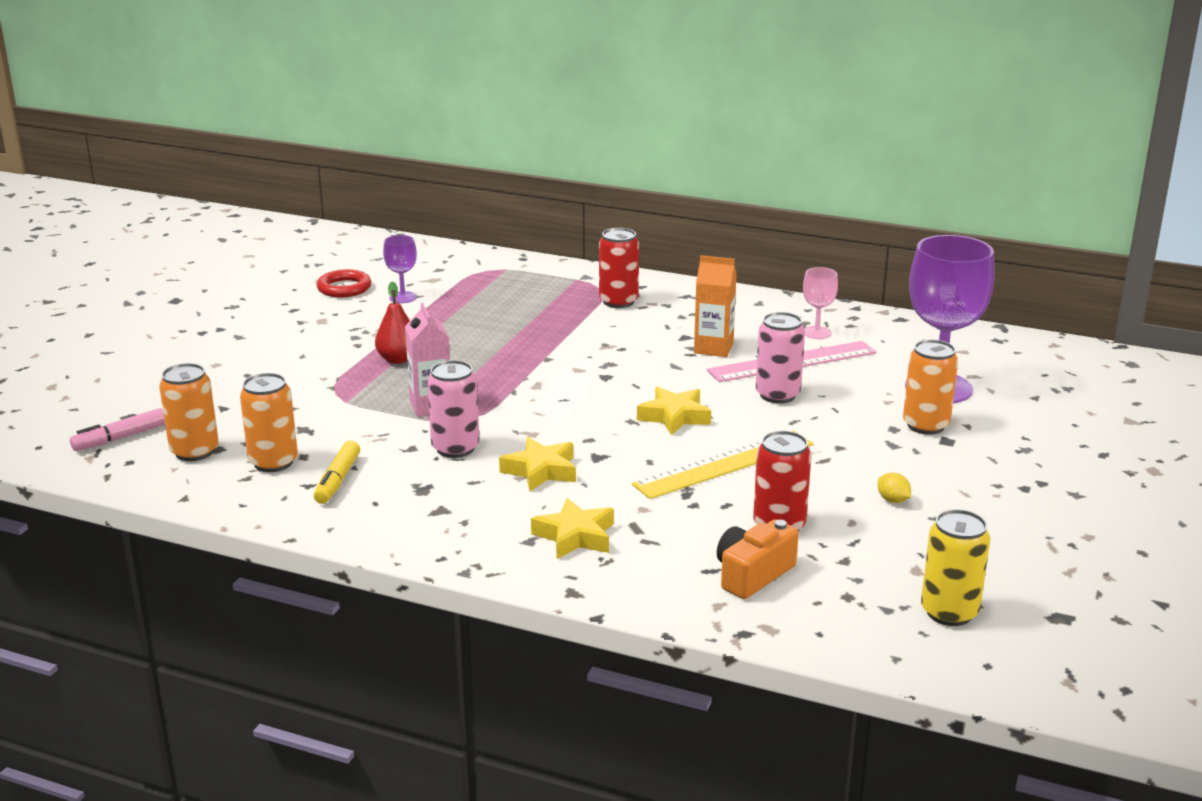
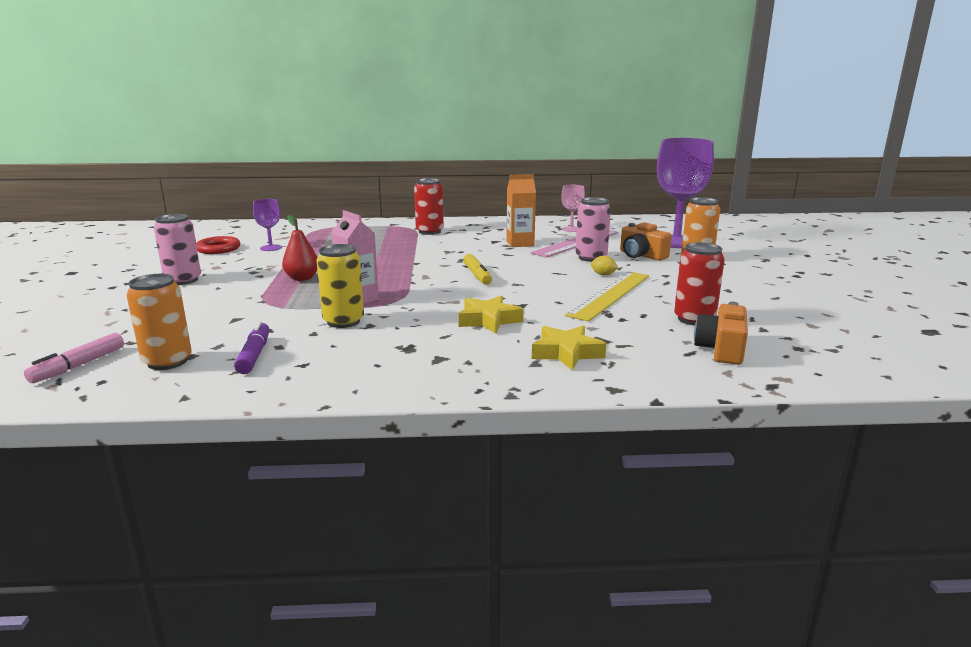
camera: 25 degrees left, 5 degrees down
(273, 462) = (254, 355): orange can -> purple marker
(338, 480) = (327, 356): yellow marker -> yellow marker (477, 275)
(455, 448) = (406, 319): pink can -> pink can (183, 280)
(674, 416) = (542, 277): yellow star -> none
(852, 405) = (641, 255): none -> orange camera
(893, 500) = (738, 294): yellow lemon -> yellow lemon (603, 275)
(949, 612) = (870, 343): yellow can -> yellow can (343, 321)

